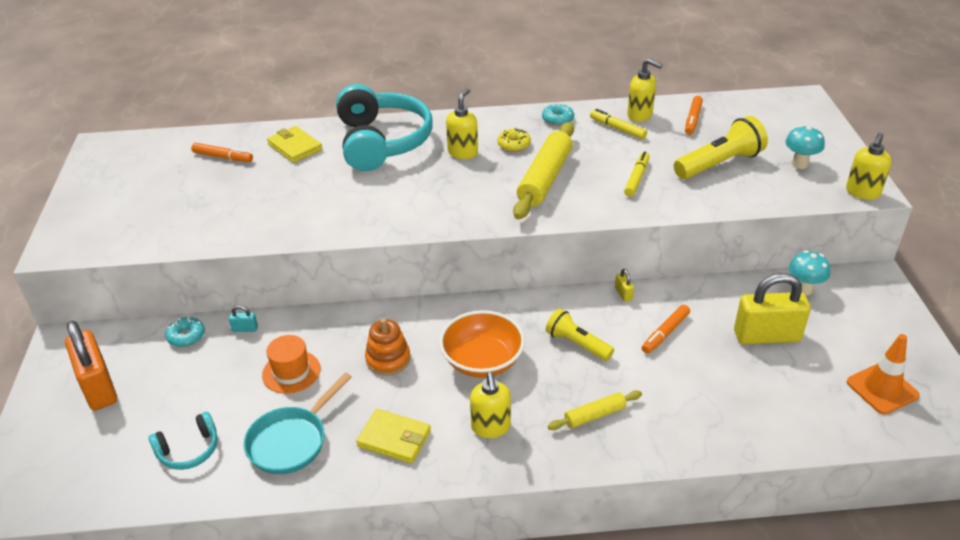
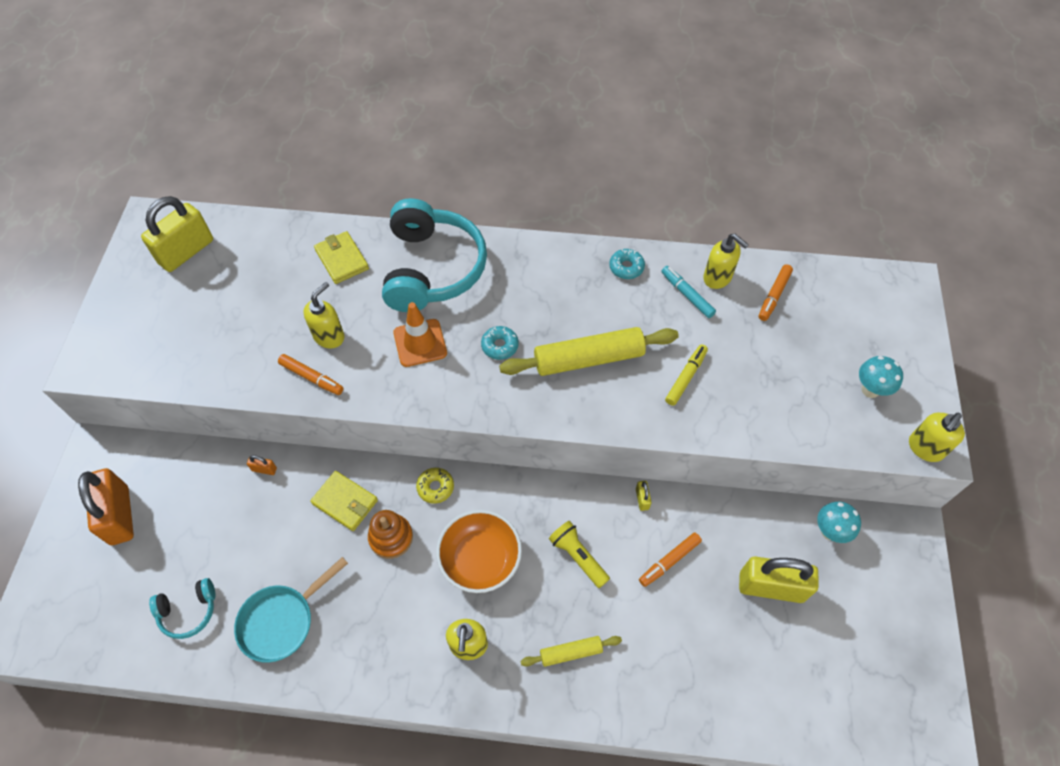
camera: 10 degrees right, 20 degrees up
(142, 161) = (186, 252): none -> yellow padlock
(186, 336) = (208, 467): turquoise donut -> turquoise donut (500, 346)
(223, 157) = (267, 261): orange marker -> orange marker (312, 377)
(245, 329) = (264, 469): turquoise padlock -> orange padlock
(291, 372) = (297, 534): orange hat -> none
(394, 439) = (375, 639): yellow wallet -> yellow wallet (345, 502)
(463, 152) = (512, 301): yellow soap dispenser -> yellow soap dispenser (329, 336)
(514, 145) = (569, 299): yellow donut -> yellow donut (435, 487)
(545, 179) = (589, 359): yellow rolling pin -> yellow rolling pin turned 45 degrees clockwise
(617, 128) = (687, 295): yellow marker -> turquoise marker
(719, 164) = (782, 372): yellow flashlight -> none
(882, 389) = (866, 682): orange traffic cone -> orange traffic cone (420, 343)

